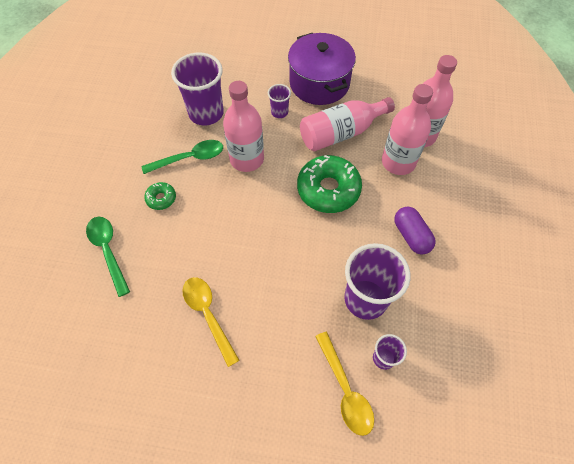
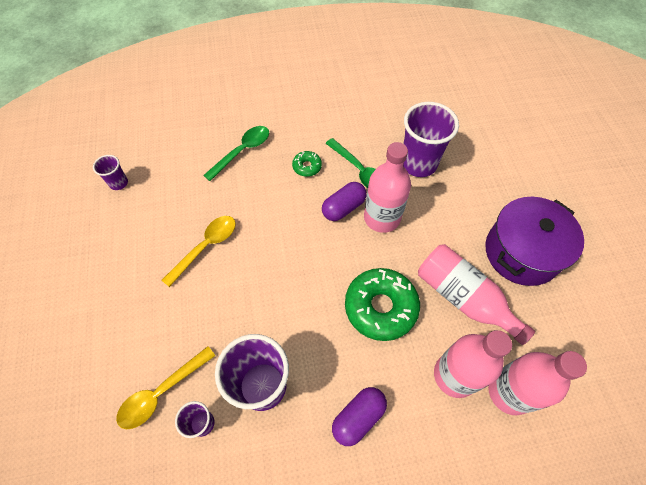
camera: 70 degrees right, 0 degrees up
(222, 184) = (343, 208): none -> purple capsule
(279, 112) = (456, 226): purple cup -> purple cup (119, 183)

